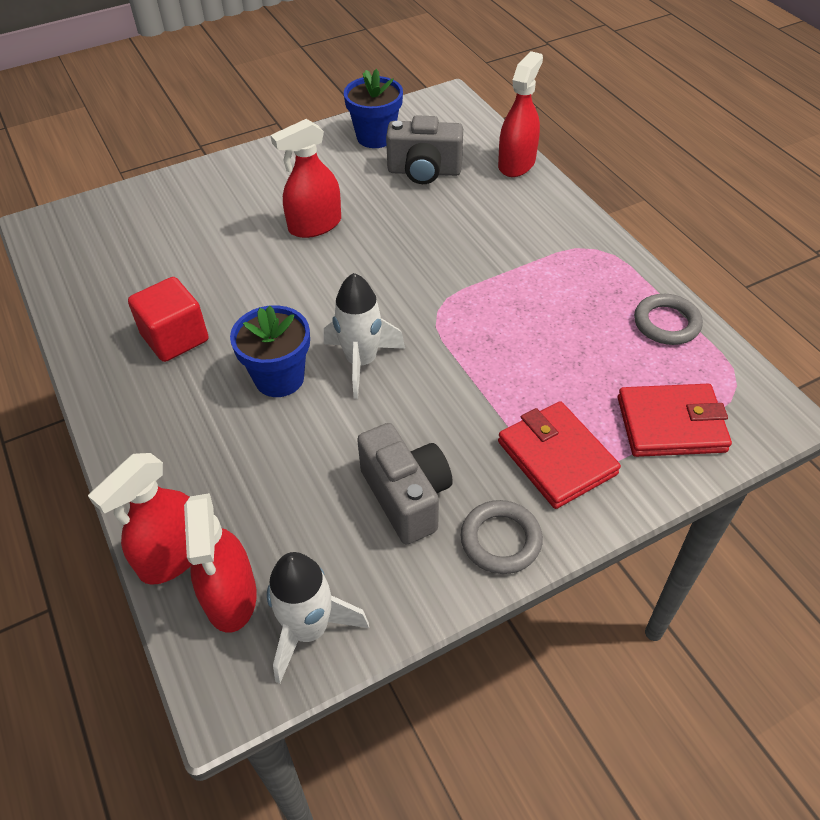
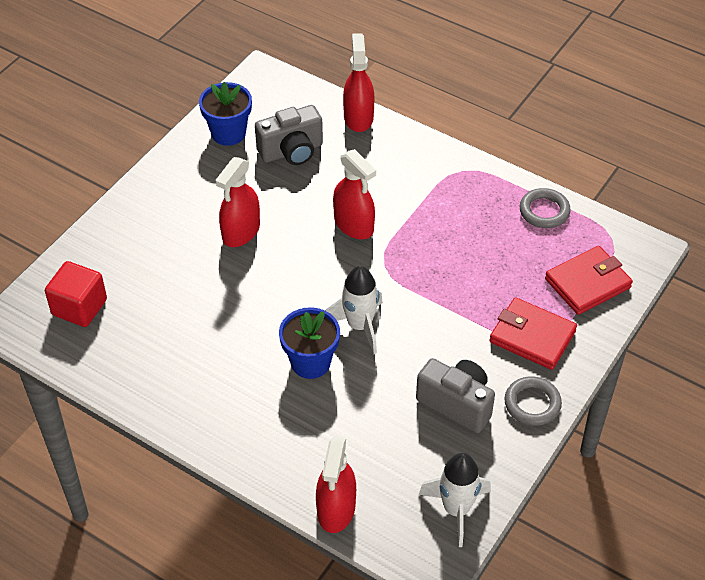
camera: 30 degrees left, 0 degrees up
(175, 338) = (208, 366): red cube -> red cube (79, 307)
(231, 596) = (393, 515): red spray bottle -> red spray bottle (354, 225)

